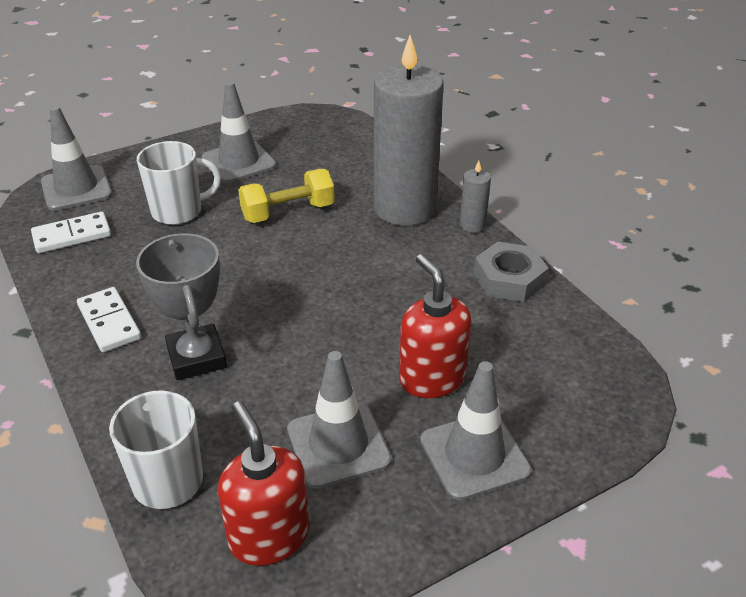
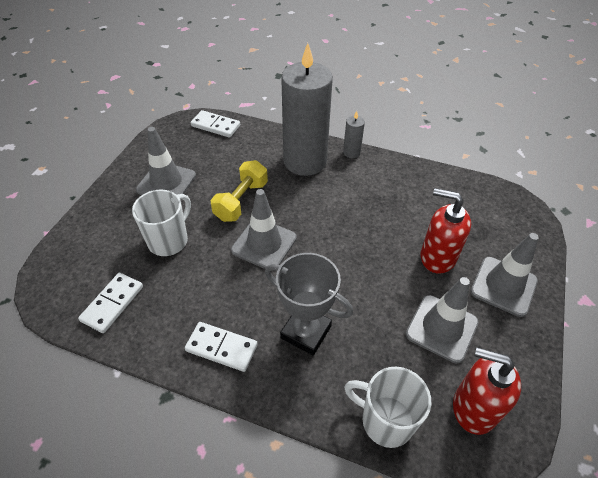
camera: 40 degrees left, 10 degrees up
(76, 188) = (68, 266): grey traffic cone -> grey traffic cone (264, 244)
(352, 133) = (215, 126): none -> white domino
(509, 279) = (405, 175): grey nut -> none

